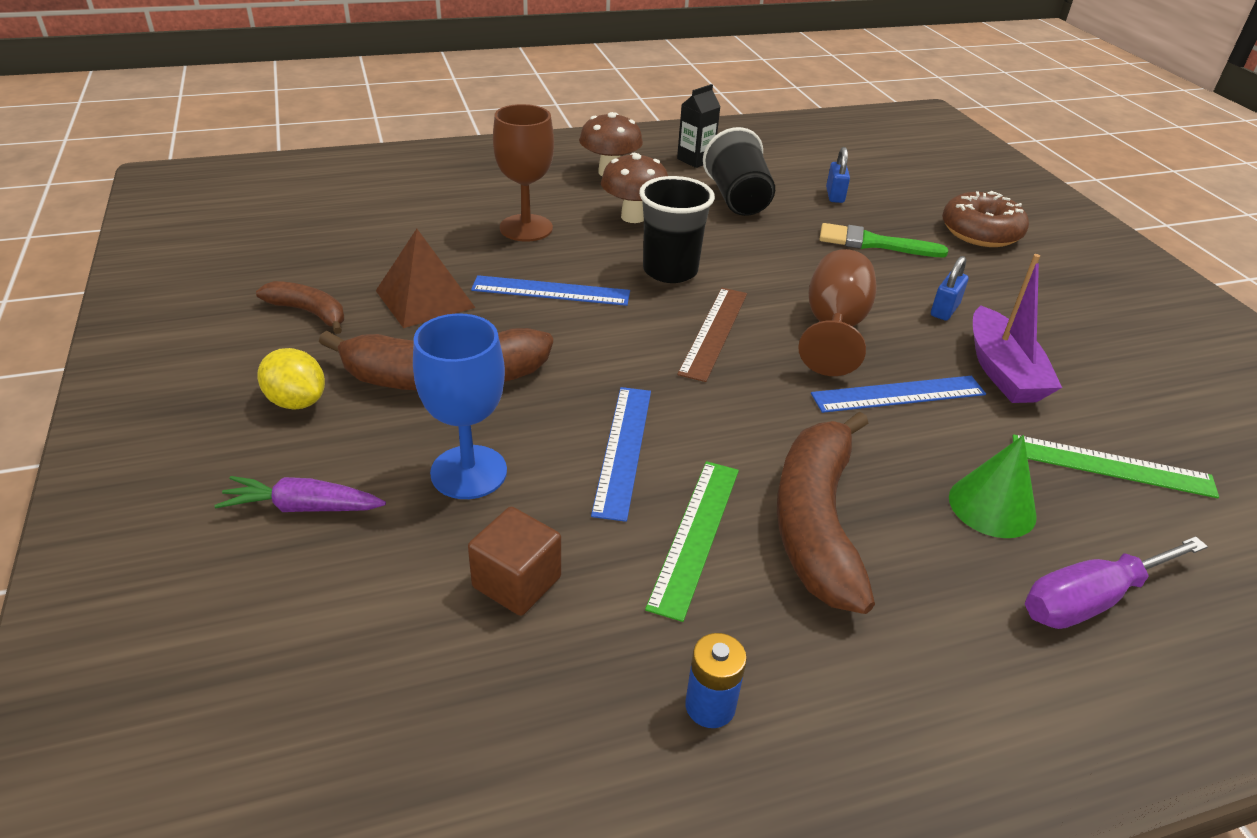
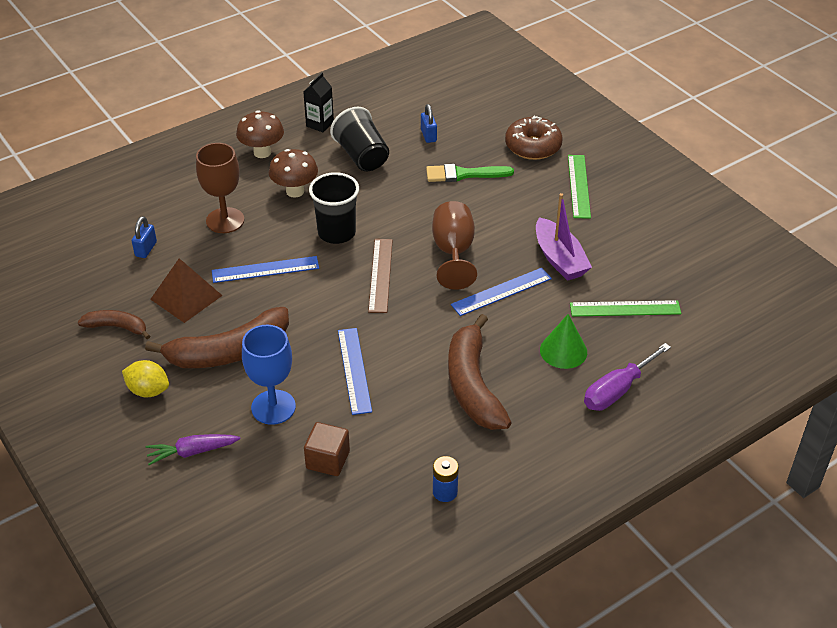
camera: 15 degrees left, 5 degrees up
(696, 535) = (411, 410): green ruler -> green ruler (579, 186)
(944, 310) = (519, 220): blue padlock -> blue padlock (146, 249)

